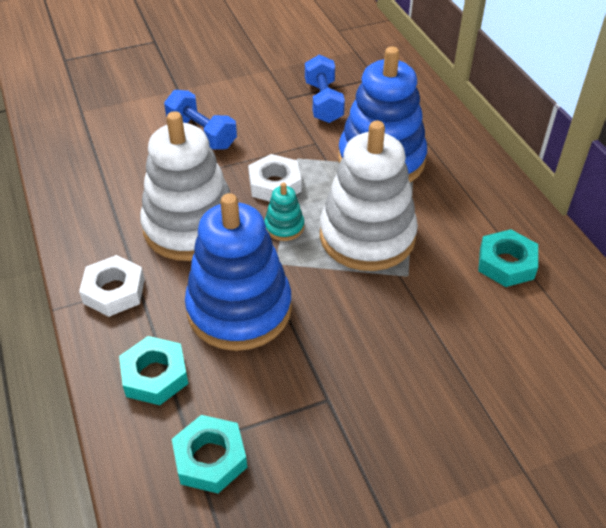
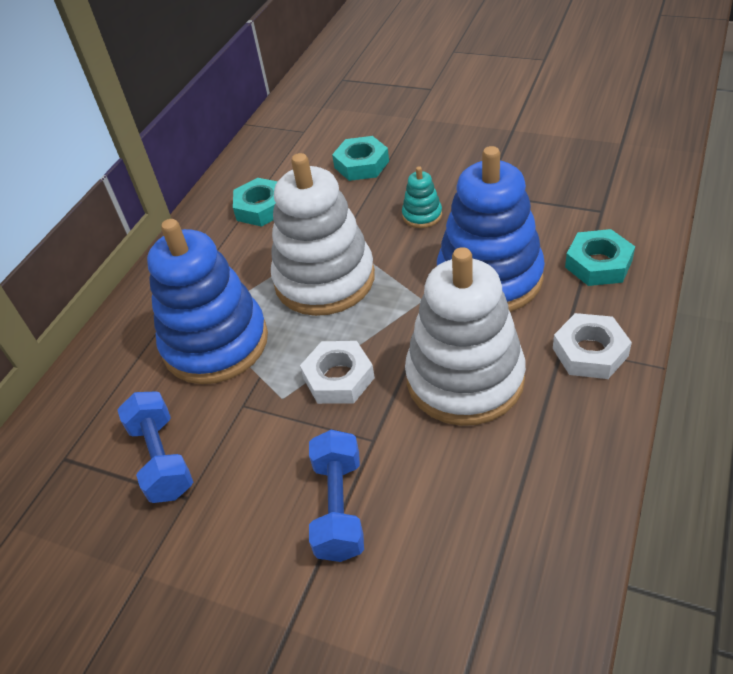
camera: 130 degrees left, 0 degrees up
(210, 458) = (594, 198): turquoise nut -> turquoise nut (361, 164)
(284, 227) = (380, 327): turquoise stacking toy -> turquoise stacking toy (422, 215)
(323, 102) = (162, 459): blue dumbbell -> blue dumbbell turned 60 degrees counterclockwise

